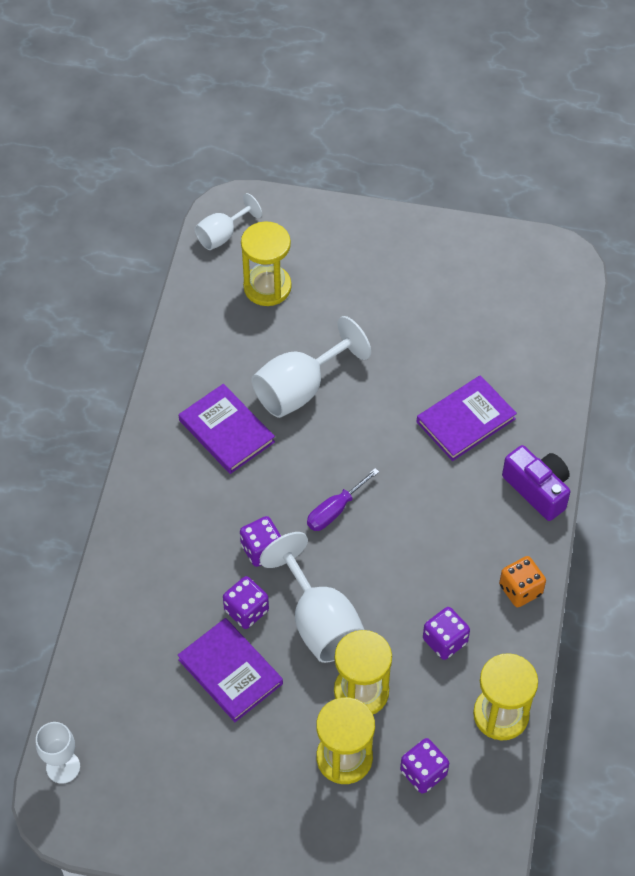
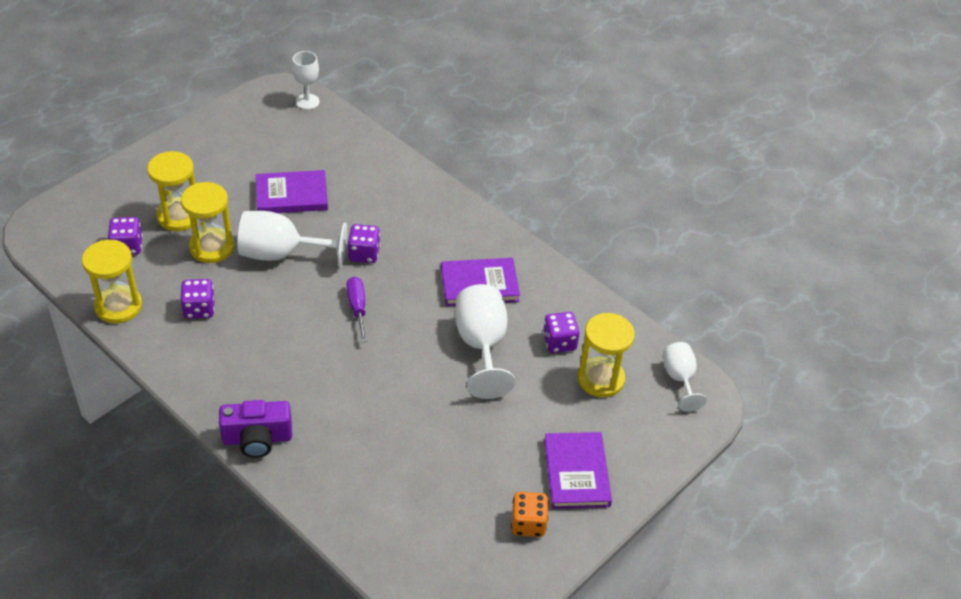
camera: 120 degrees right, 10 degrees down
(246, 610) = (326, 224): purple dice -> purple dice (559, 342)
(465, 420) = (361, 432): purple book -> purple book (576, 473)
(520, 589) = (190, 374): orange dice -> orange dice (528, 523)

